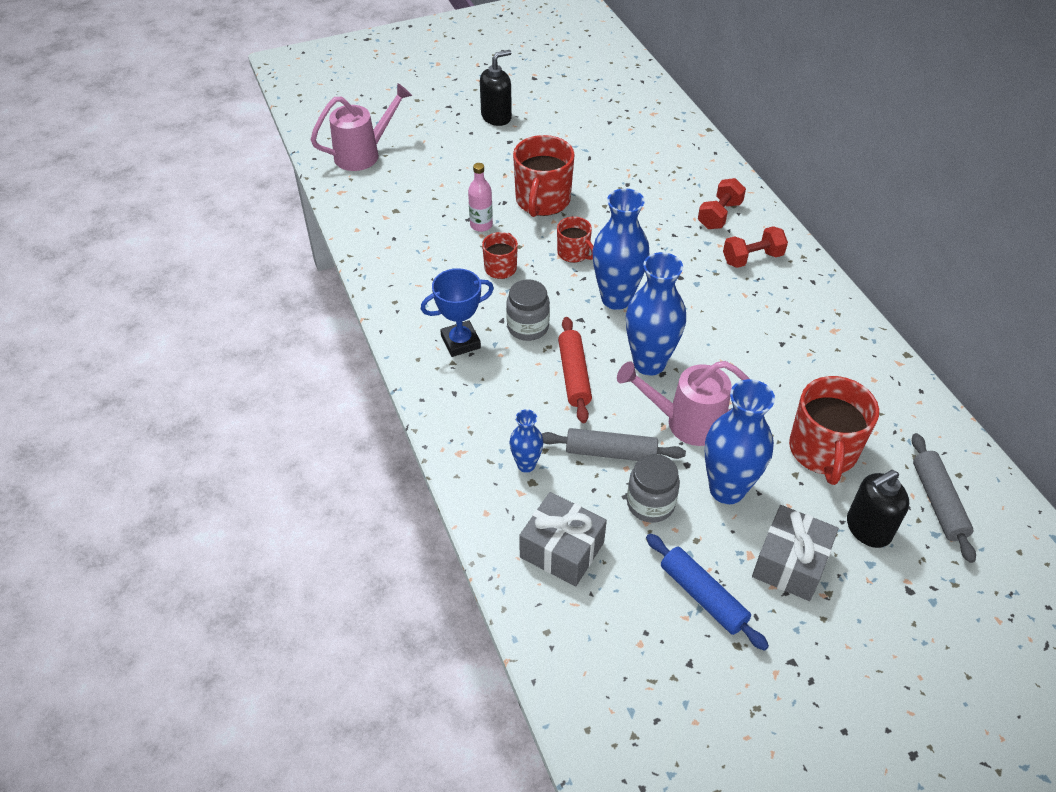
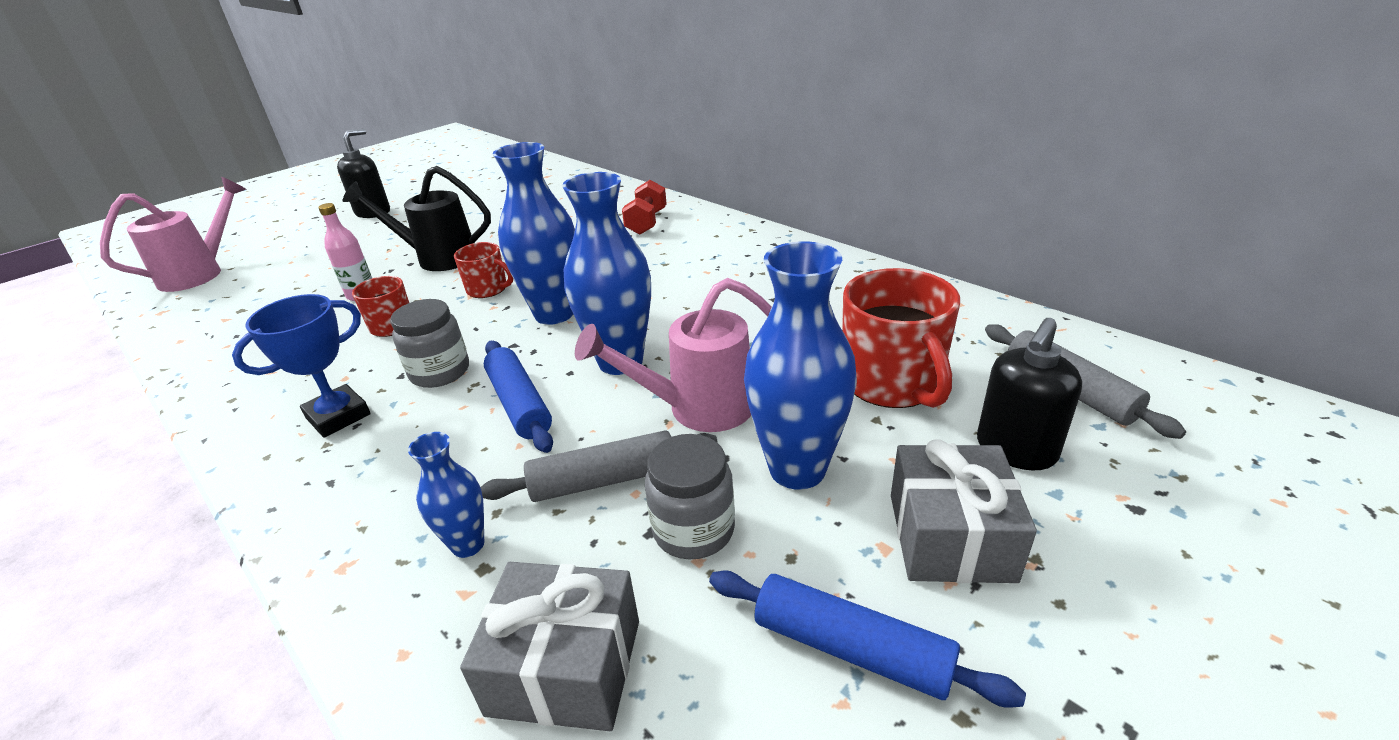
camera: 20 degrees left, 15 degrees down
(542, 201) = (438, 258): red mug -> black watering can
(574, 375) = (520, 404): red rolling pin -> blue rolling pin
(752, 258) = (699, 243): red dumbbell -> none

